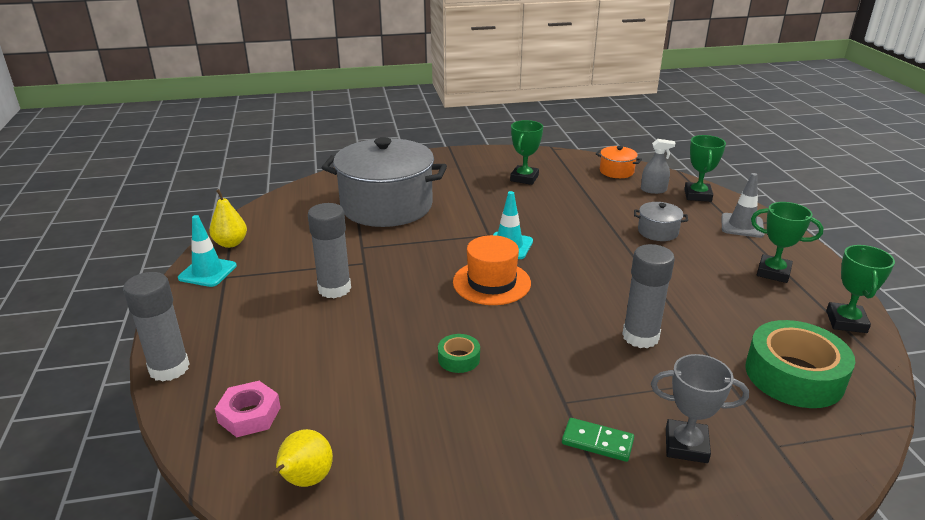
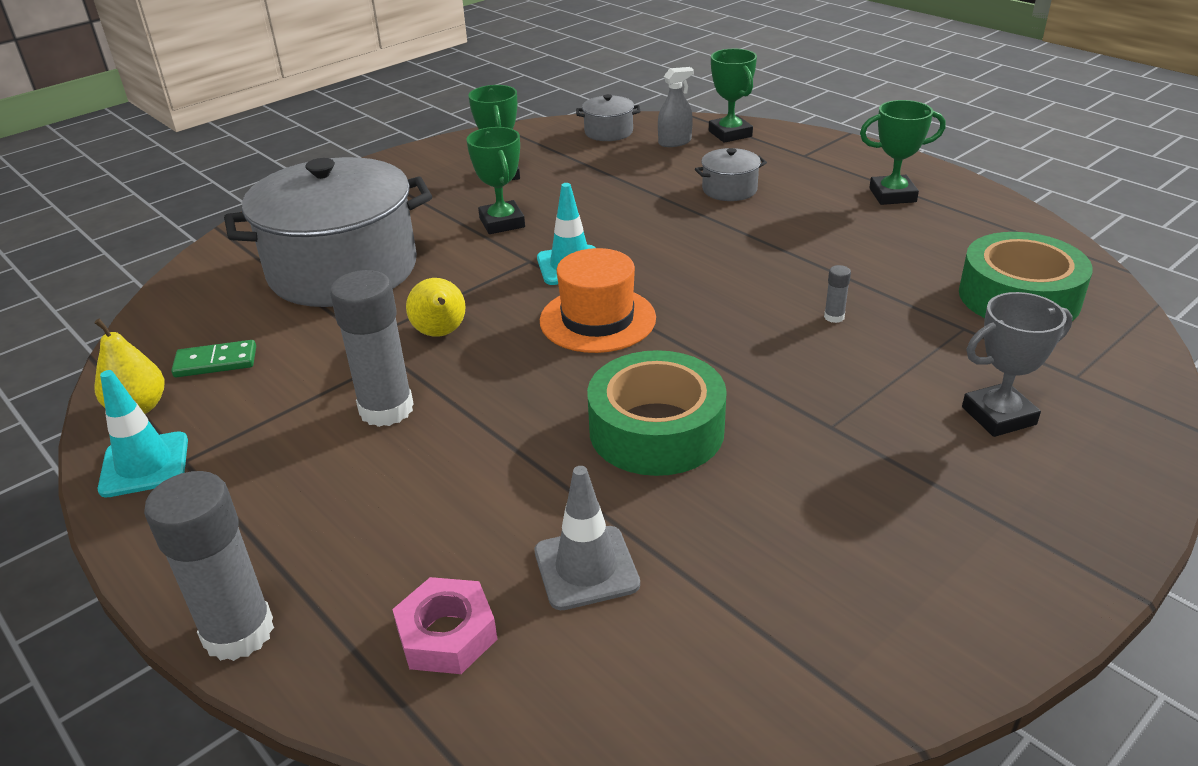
camera: 30 degrees left, 5 degrees up
(305, 480) = (624, 678): yellow pear -> yellow pear (440, 333)
(459, 359) = (656, 430): green tape -> green tape, size x2.15
(597, 442) = (911, 455): green domino -> green domino (216, 362)
(616, 171) = (608, 132): orange pot -> grey pot
(640, 337) = (834, 317): grey glue stick -> grey glue stick, size x0.41
(742, 226) = (811, 154): grey traffic cone -> grey traffic cone (586, 568)
(846, 322) = (1008, 223): green trophy -> green trophy (502, 223)

